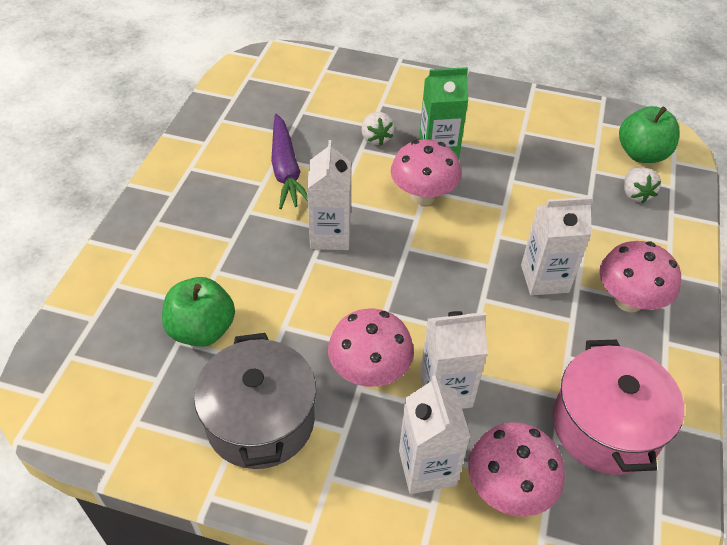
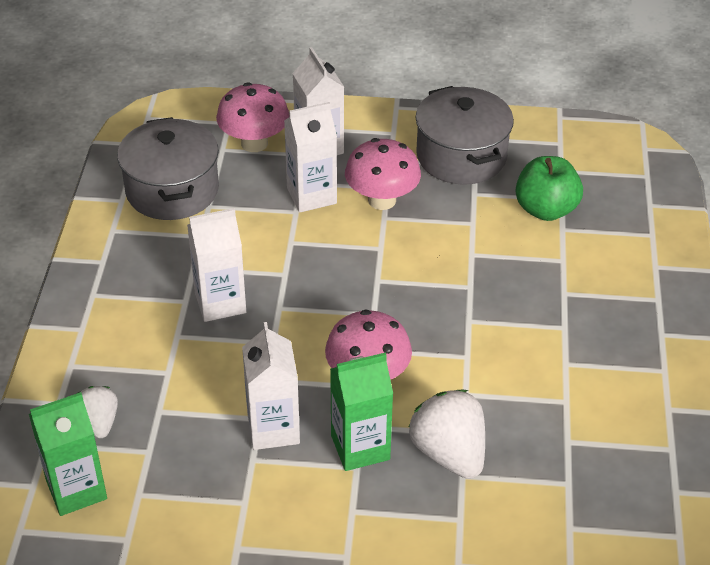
camera: 170 degrees right, 5 degrees down
(286, 170) = (547, 386): purple carrot -> none
(330, 235) = (461, 313): white carton -> white carton (273, 429)
(376, 138) = (449, 453): white strawberry -> white strawberry, size x1.66
(605, 426) = (172, 190): pink pot -> grey pot
(628, 300) = (133, 293): pink mushroom -> none
(641, 154) = (76, 489): green apple -> green carton

